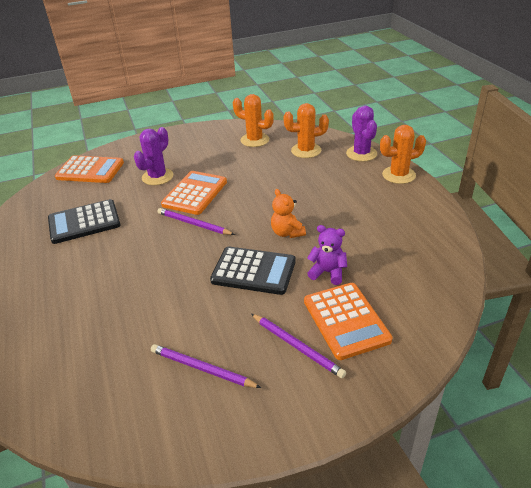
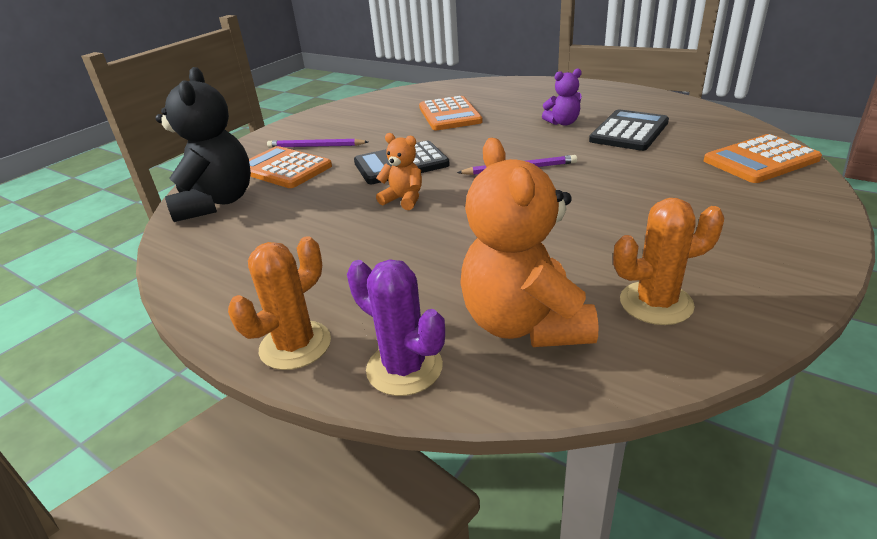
camera: 145 degrees right, 5 degrees down
(157, 177) = (664, 187): purple cactus -> none
(195, 193) = (578, 191): orange calculator -> orange calculator (449, 115)
(202, 368) = (375, 120): purple pencil -> none
(306, 150) = (524, 324): orange cactus -> orange teddy bear
(328, 272) = (325, 188): purple teddy bear -> purple teddy bear (563, 123)
(420, 299) = (216, 202): none -> black teddy bear

